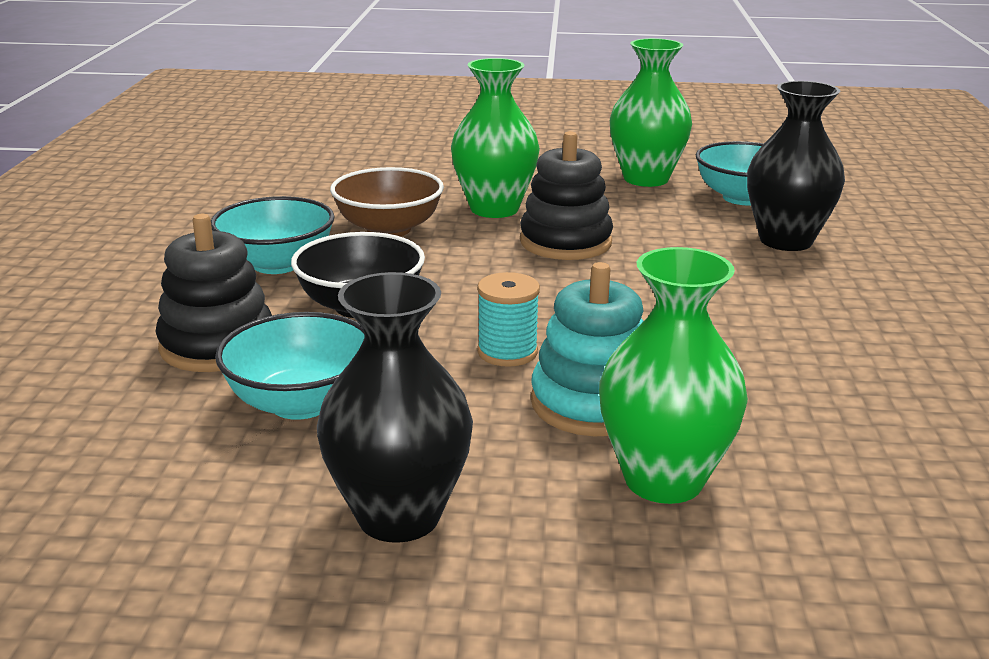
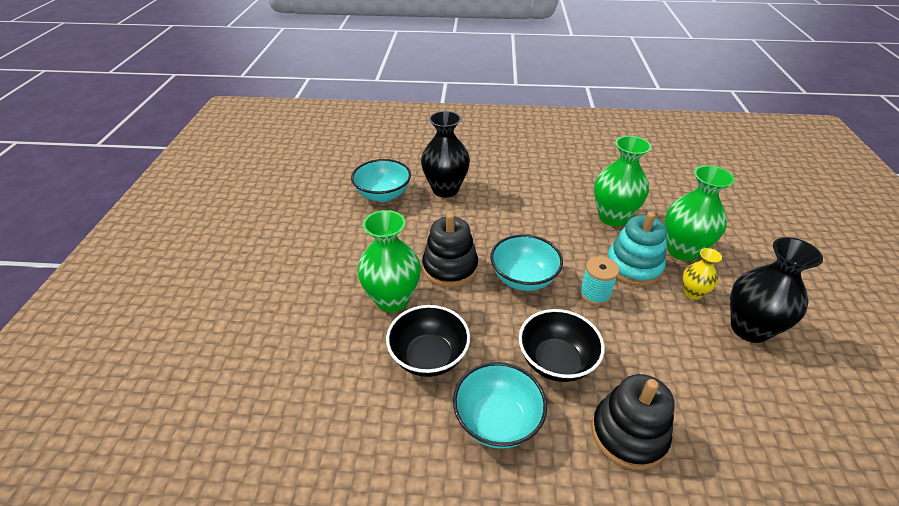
camera: 90 degrees left, 15 degrees up
(301, 403) = (677, 377): turquoise bowl -> turquoise bowl (523, 278)
(388, 229) = (429, 357): brown bowl -> black bowl
(512, 463) = (692, 293): none -> yellow vase
(646, 179) = (345, 228): green vase -> green vase (613, 217)

